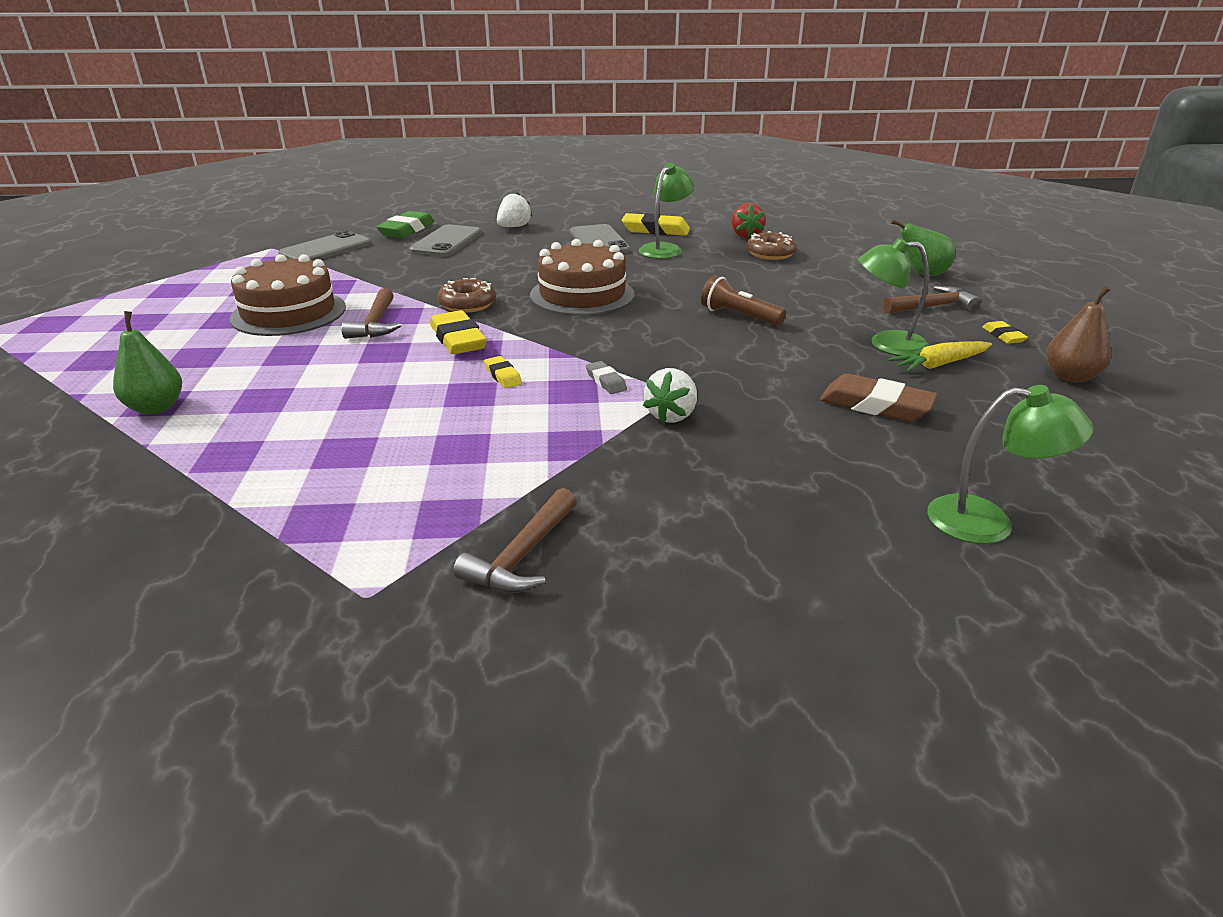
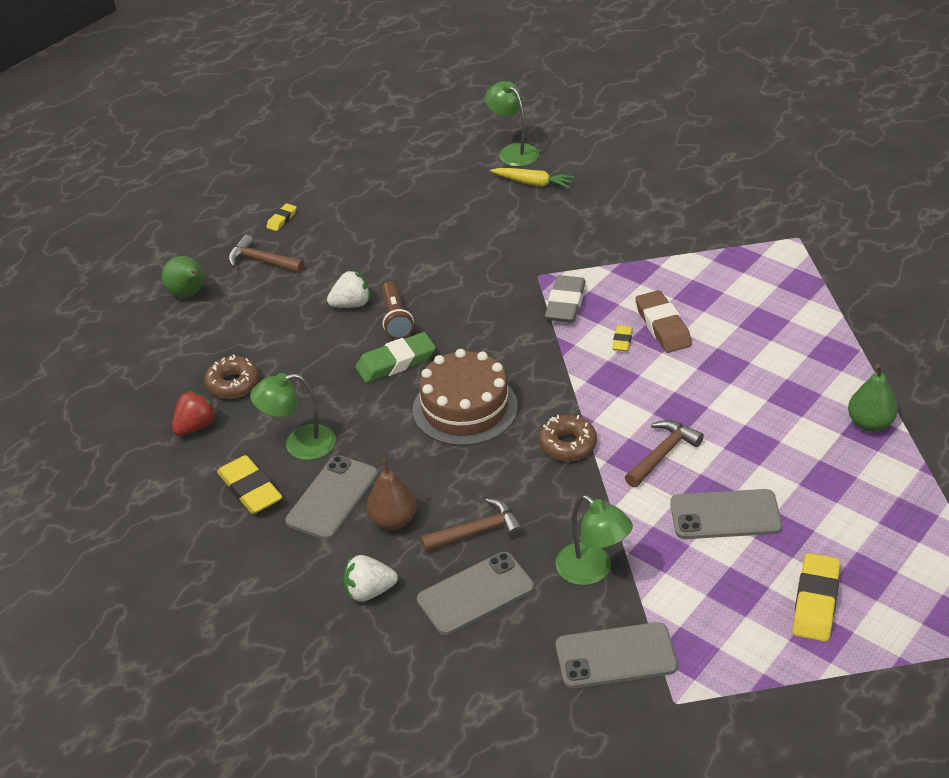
camera: 135 degrees left, 10 degrees up
(289, 313) = (725, 515): brown cake -> grey phone
(407, 230) = (489, 660): green eraser -> green eraser (396, 362)
(458, 339) = (617, 398): yellow eraser -> yellow eraser (816, 601)
(522, 556) = (720, 224): brown hammer -> brown hammer (478, 531)
(606, 381) = (565, 304): grey eraser -> grey eraser, size x1.89
(671, 415) = (562, 261): white strawberry -> white strawberry (351, 304)
(875, 405) = (449, 215): brown eraser -> brown eraser (663, 326)
(886, 344) = (358, 248): green lamp -> green lamp (592, 571)
(939, 364) = (363, 221): yellow carrot -> yellow carrot (533, 183)
(1070, 377) = (318, 182): brown pear -> brown pear (393, 520)

